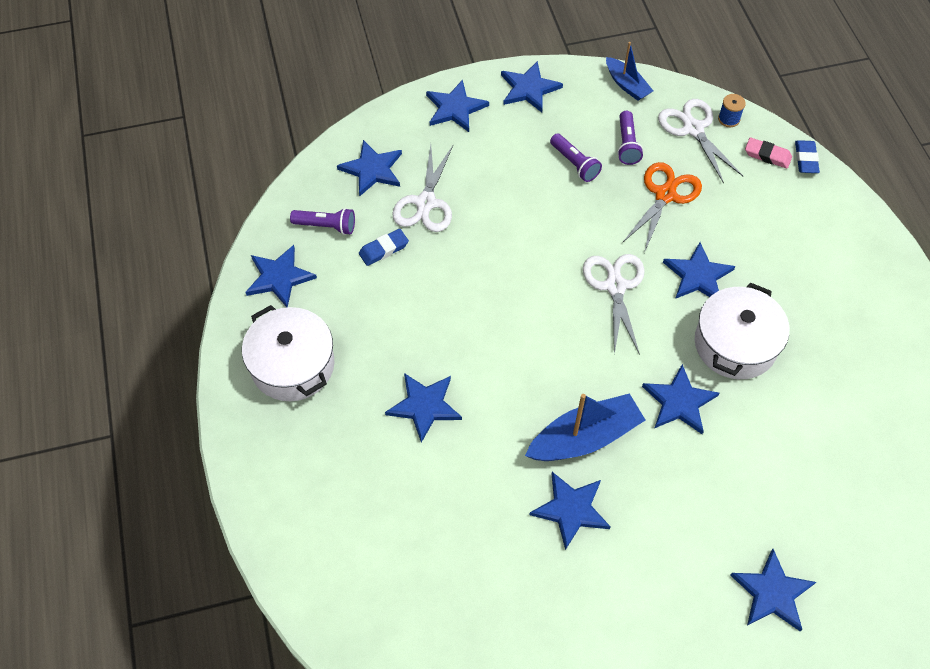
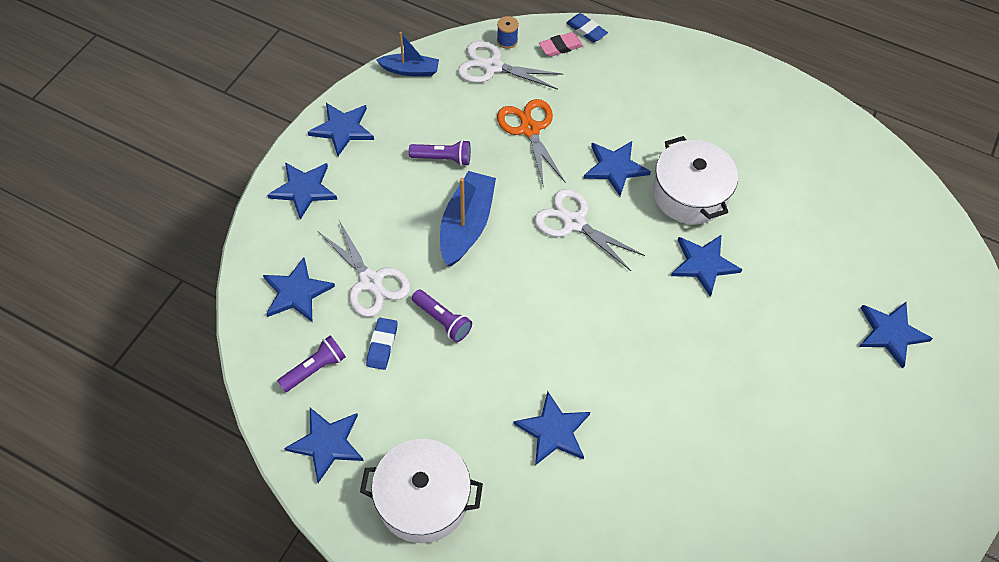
camera: 50 degrees left, 0 degrees up
(571, 509) = (728, 402): blue star -> none
(585, 438) = (679, 346): blue boat -> blue boat (466, 225)
(627, 145) = (462, 114): purple flashlight -> purple flashlight (442, 320)

